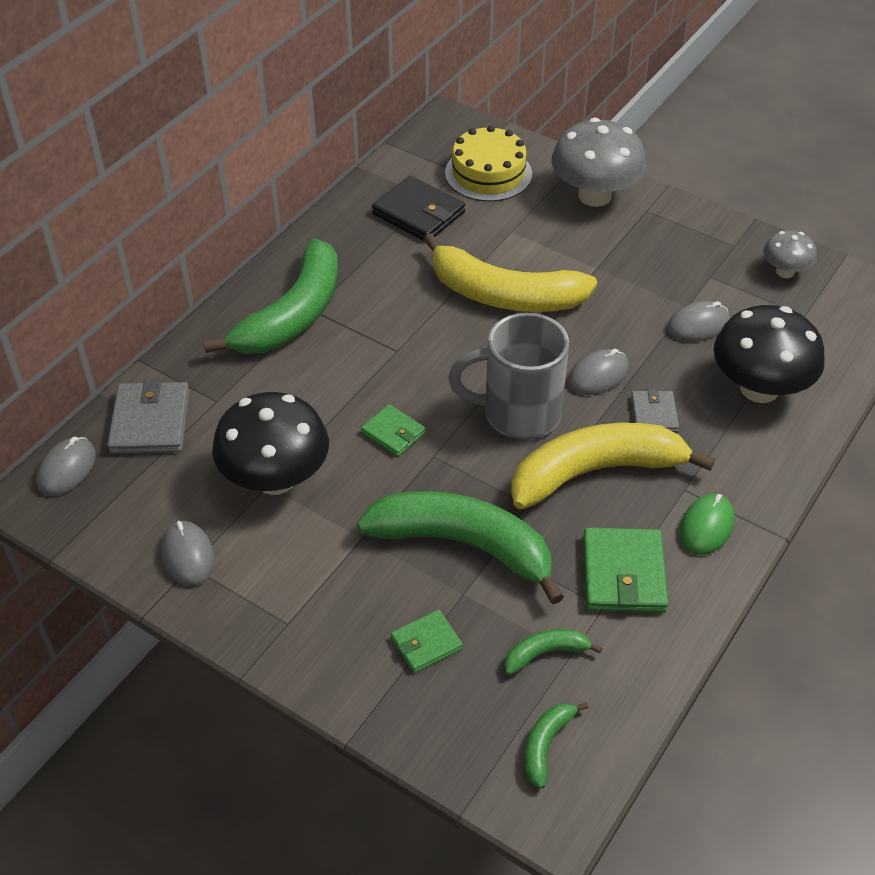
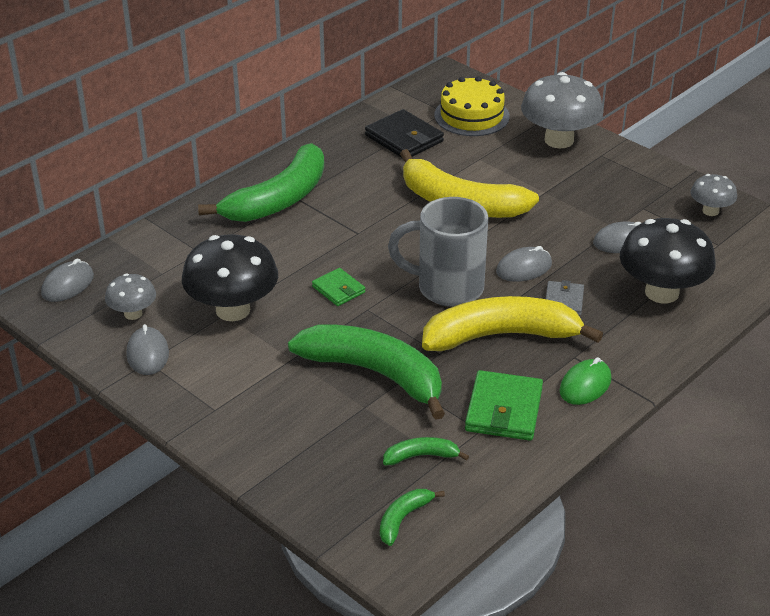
camera: 10 degrees right, 10 degrees down
(150, 422) = (142, 260): grey wallet -> none
(156, 500) = (133, 314): none -> grey mushroom
(426, 643) = (324, 437): green wallet -> none

